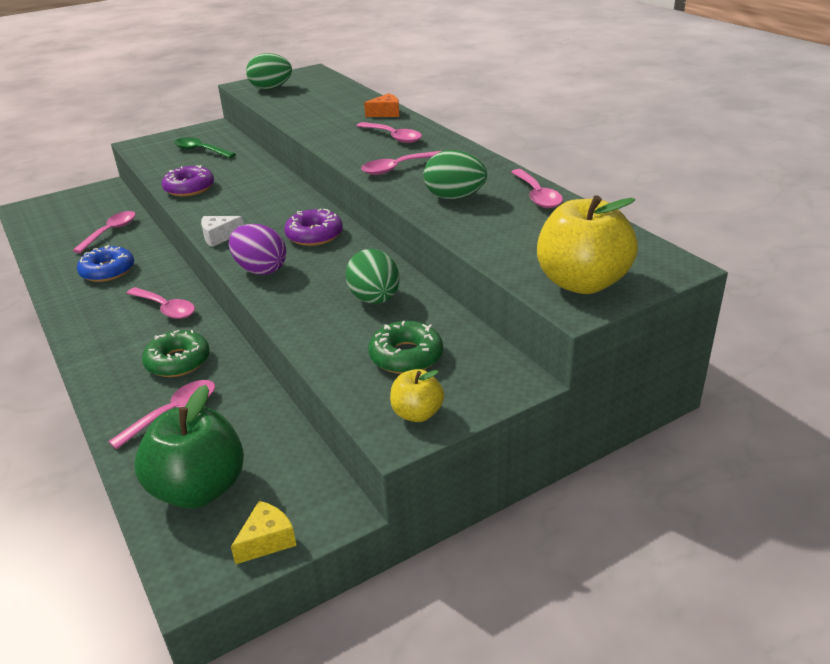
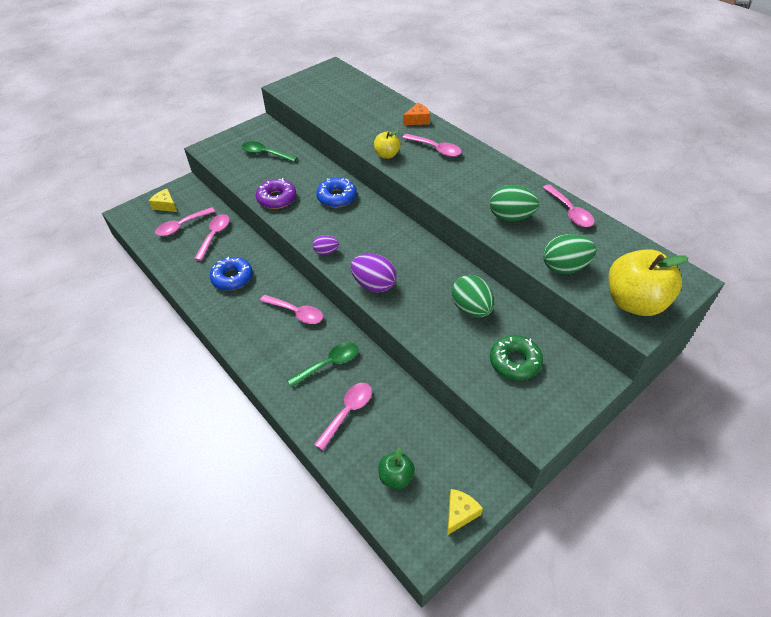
camera: 10 degrees left, 15 degrees up
(71, 203) = (166, 205): none -> yellow cheese
(178, 361) = (329, 364): green donut -> green spoon
(199, 489) = (396, 477): green apple -> green apple, size x0.52
(219, 237) = (326, 252): white cheese -> purple egg
(262, 190) = (337, 197): none -> blue donut
(271, 88) = (309, 91): green egg -> green egg (564, 267)
(314, 235) = (399, 245): purple donut -> none
(397, 168) = (454, 186): pink spoon -> pink spoon (181, 226)
(417, 413) = (542, 414): yellow apple -> yellow apple (387, 155)

